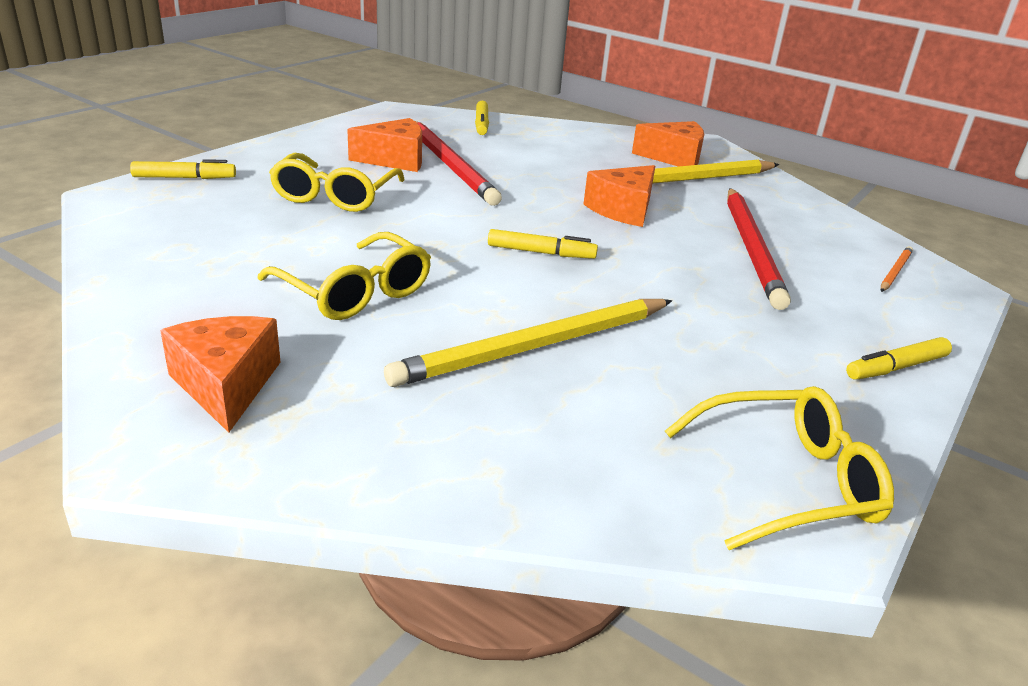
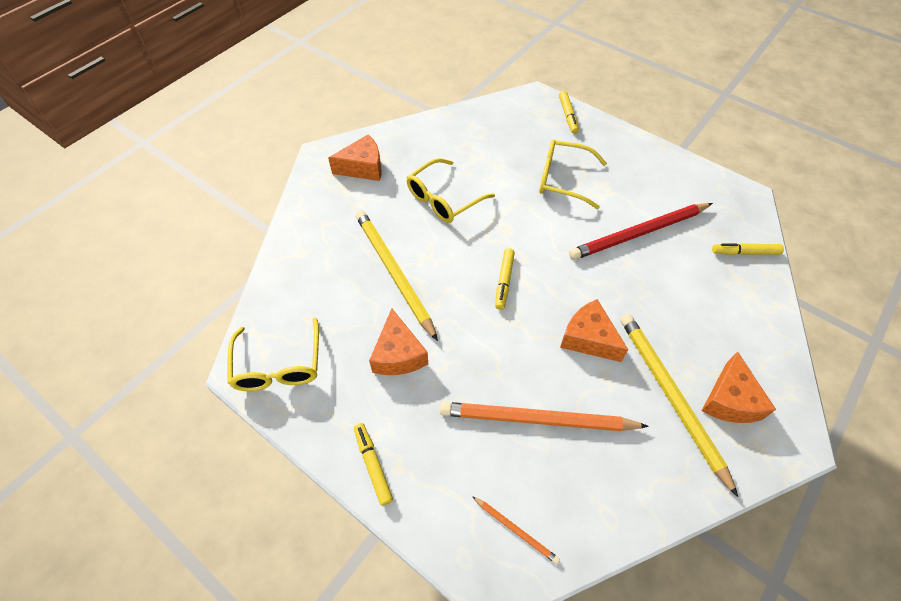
camera: 95 degrees right, 25 degrees up
(395, 160) = (636, 203): orange cheese -> orange cheese (398, 354)
(752, 249) = (537, 419): red pencil -> orange pencil

